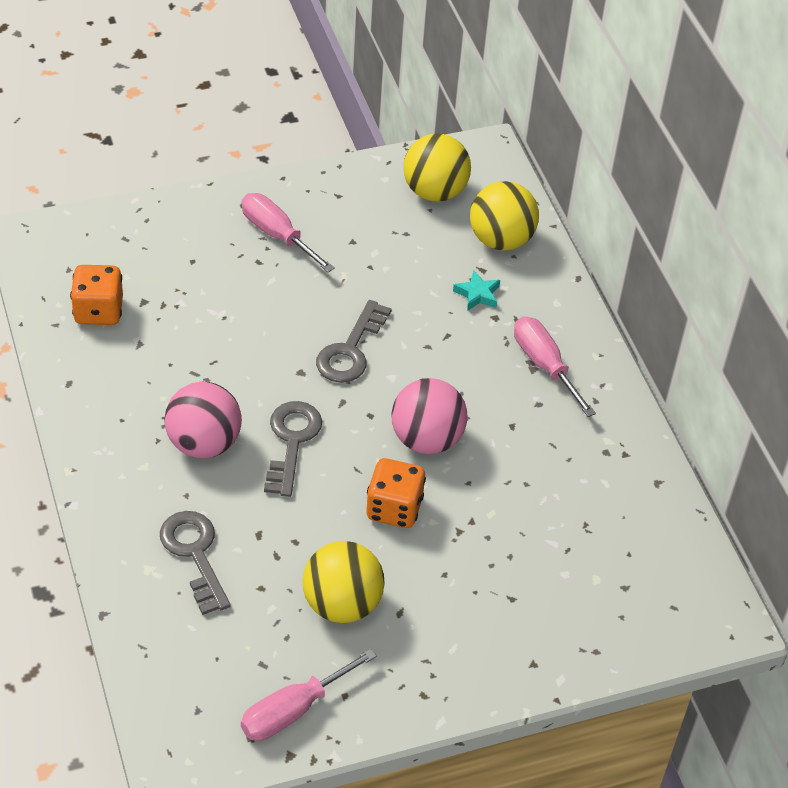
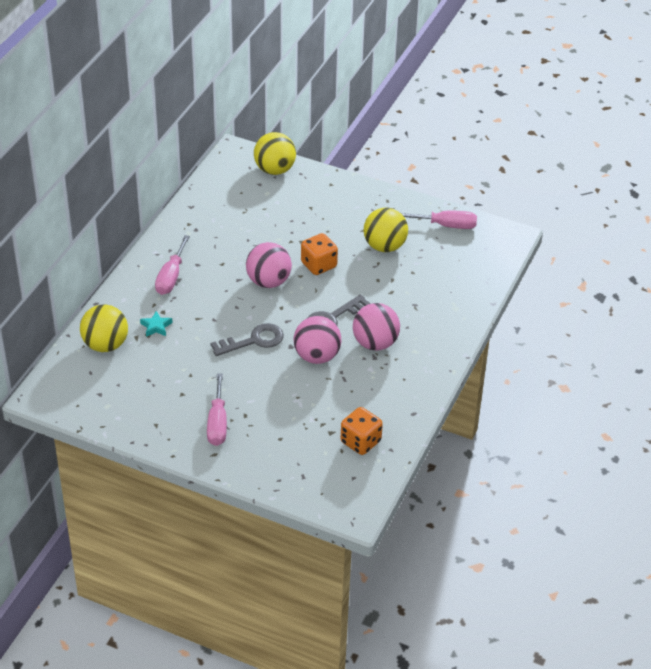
camera: 135 degrees left, 5 degrees down
(195, 554) = (428, 301): grey key -> none
(256, 379) = (317, 356): none -> pink ball
(434, 192) = (102, 392): yellow ball -> yellow ball (274, 170)

